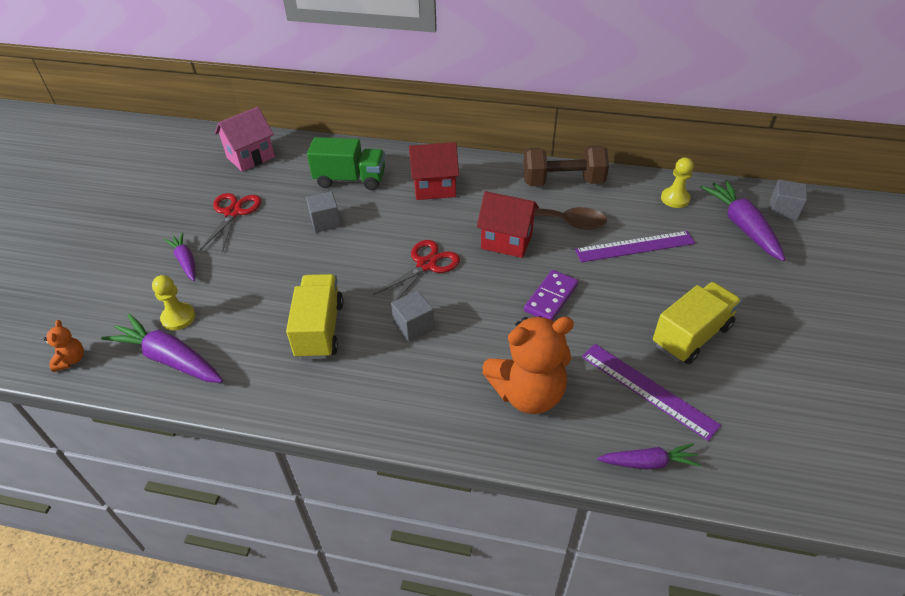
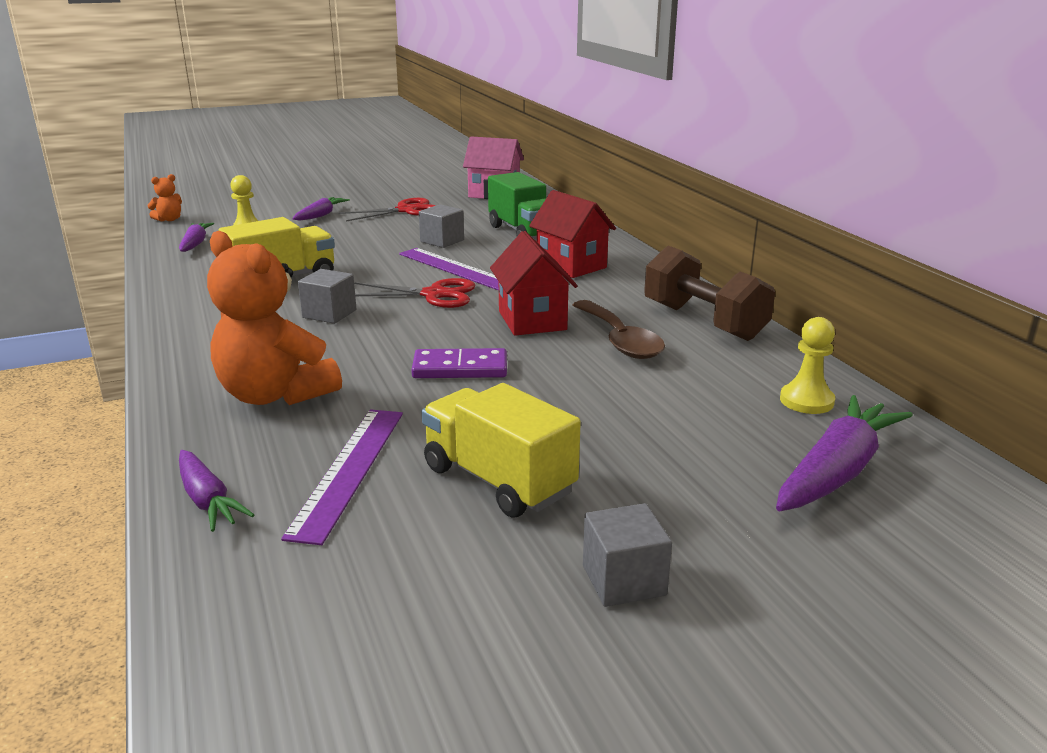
camera: 55 degrees right, 20 degrees down
(170, 359) = (195, 244): purple carrot -> purple carrot, size x0.60
(635, 247) = (642, 396): purple ruler -> purple ruler (455, 269)
(691, 335) = (498, 480): yellow truck -> yellow truck turned 150 degrees counterclockwise
(783, 210) = (959, 503): grey cube -> grey cube (624, 580)

